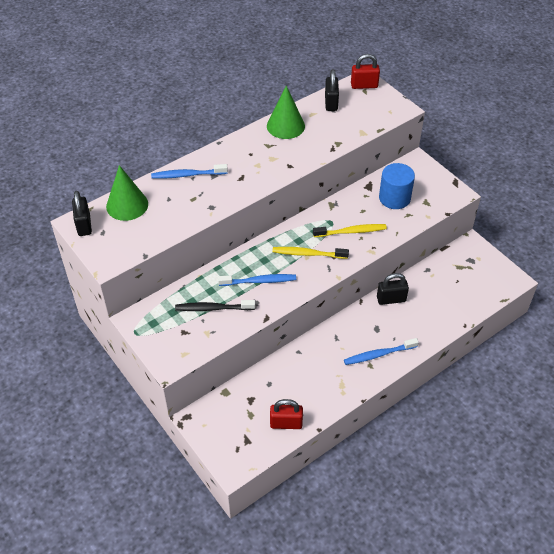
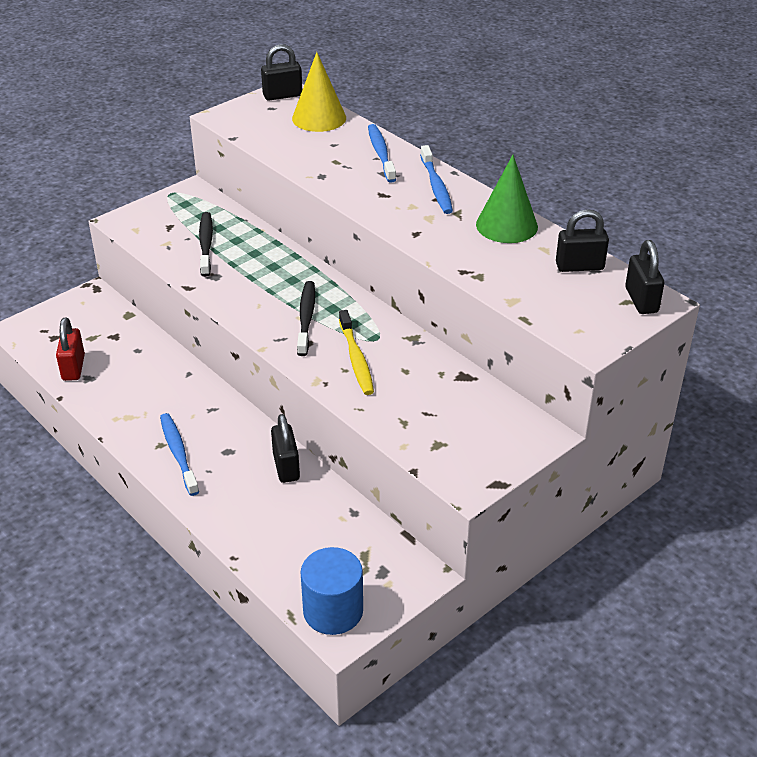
camera: 85 degrees right, 10 degrees down
(127, 205) = (319, 118): green cone -> yellow cone
(259, 281) = (252, 277): blue toothbrush -> blue toothbrush (436, 186)
(308, 254) = (306, 318): yellow toothbrush -> black toothbrush
(364, 85) = (641, 300): red padlock -> black padlock
(394, 198) = (441, 406): blue cylinder -> blue cylinder (333, 611)

